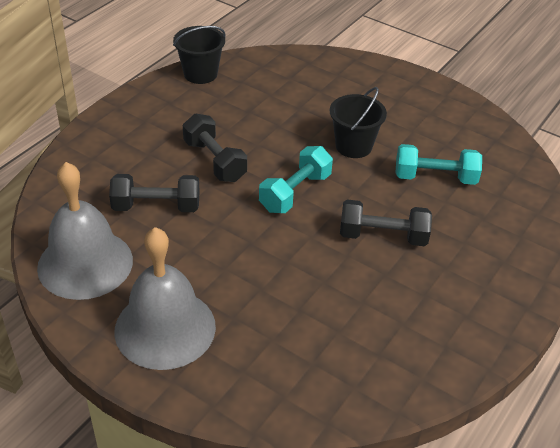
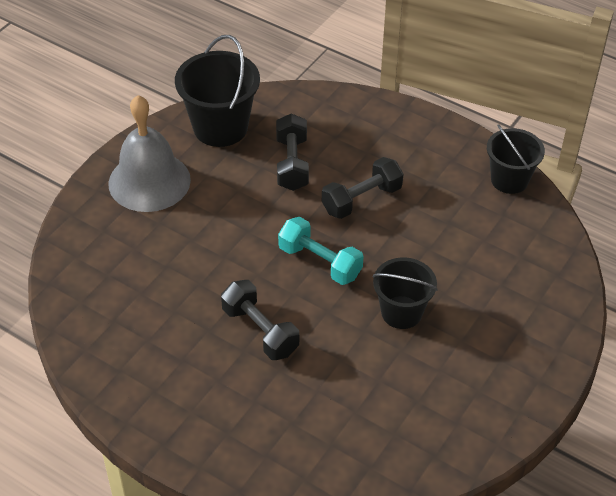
camera: 90 degrees right, 5 degrees up
(85, 263) = (220, 127): grey bell -> black bucket
(383, 236) = (260, 331): black dumbbell -> black dumbbell turned 45 degrees counterclockwise
(435, 178) = (355, 384): turquoise dumbbell -> none

